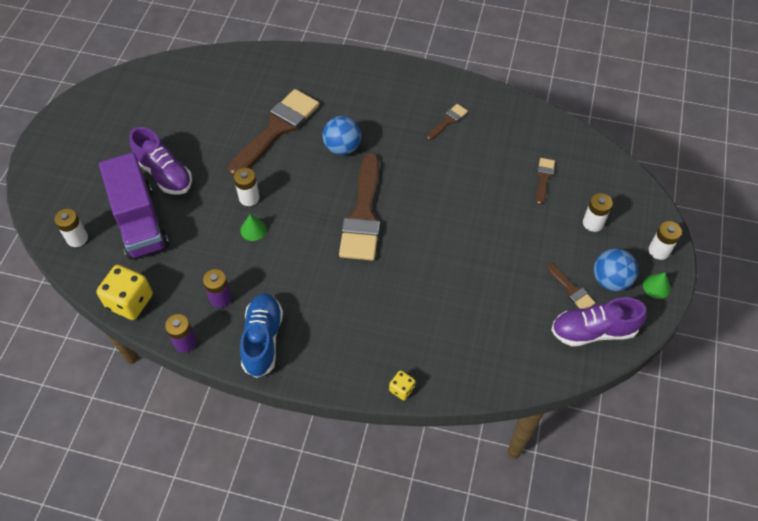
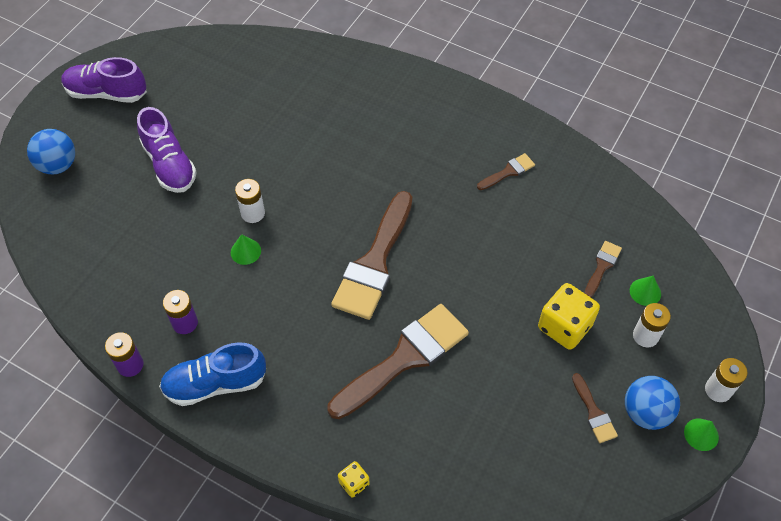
camera: 15 degrees right, 0 degrees up
(77, 238) = (54, 217): white battery -> none
(130, 301) = (86, 303): yellow dice -> yellow dice (564, 326)
(140, 222) = (126, 214): purple truck -> none
(263, 340) = (215, 383): blue shoe -> blue shoe turned 120 degrees counterclockwise
(276, 129) = (308, 140): brown brush -> brown brush (404, 358)
(342, 147) = (375, 177): blue ball -> blue ball (58, 165)
(582, 190) = (645, 292): none -> green cone
(593, 331) = (605, 470): purple shoe -> purple shoe (107, 93)

